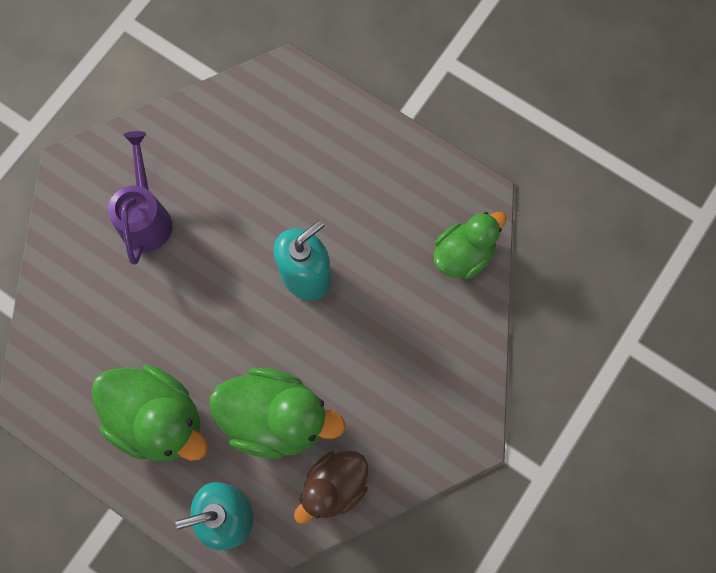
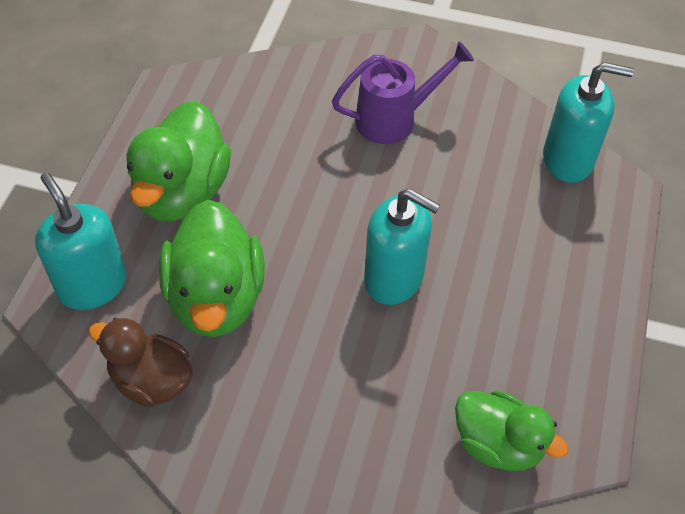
camera: 70 degrees right, 20 degrees down
(241, 100) = (568, 159): none -> turquoise soap dispenser

